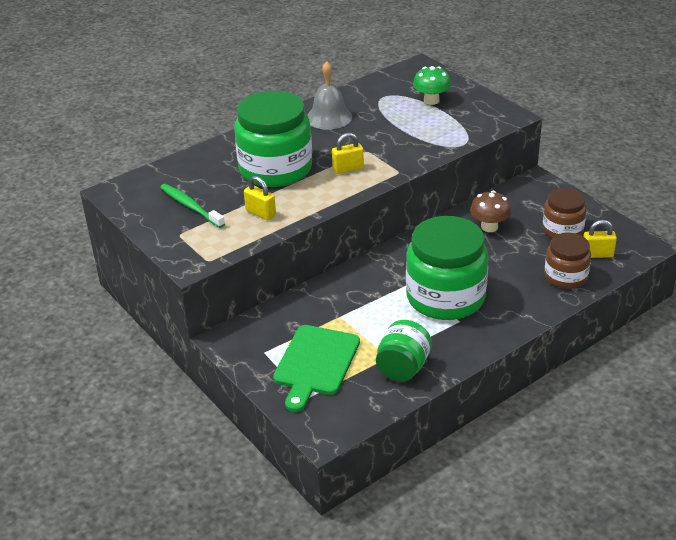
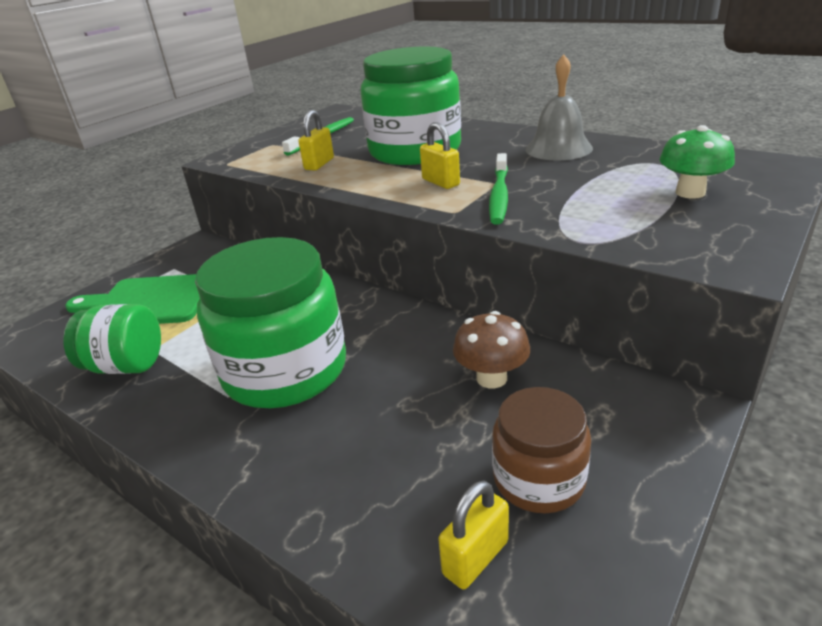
camera: 75 degrees right, 5 degrees down
(387, 153) = (499, 195): none -> green toothbrush
(565, 276) = (375, 512): brown jar -> none
(597, 254) = (475, 558): yellow padlock -> yellow padlock turned 60 degrees clockwise

